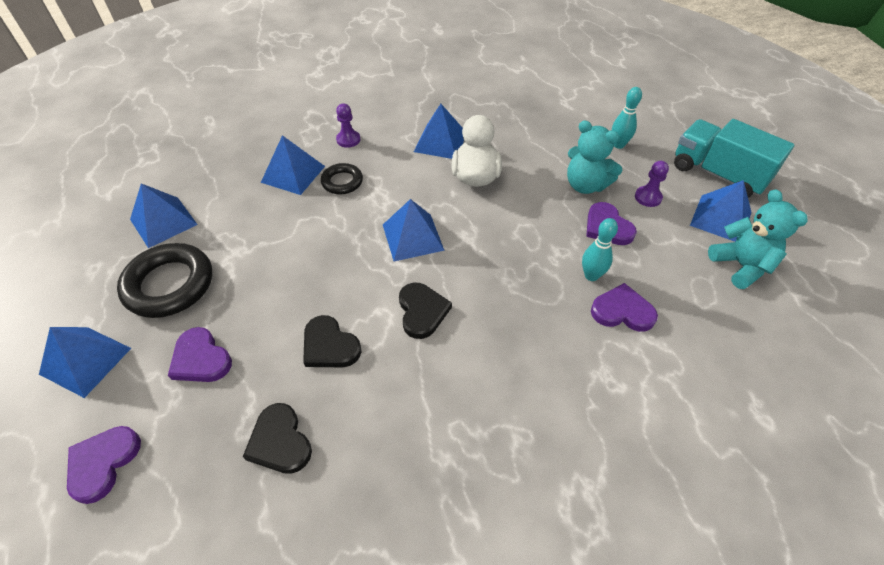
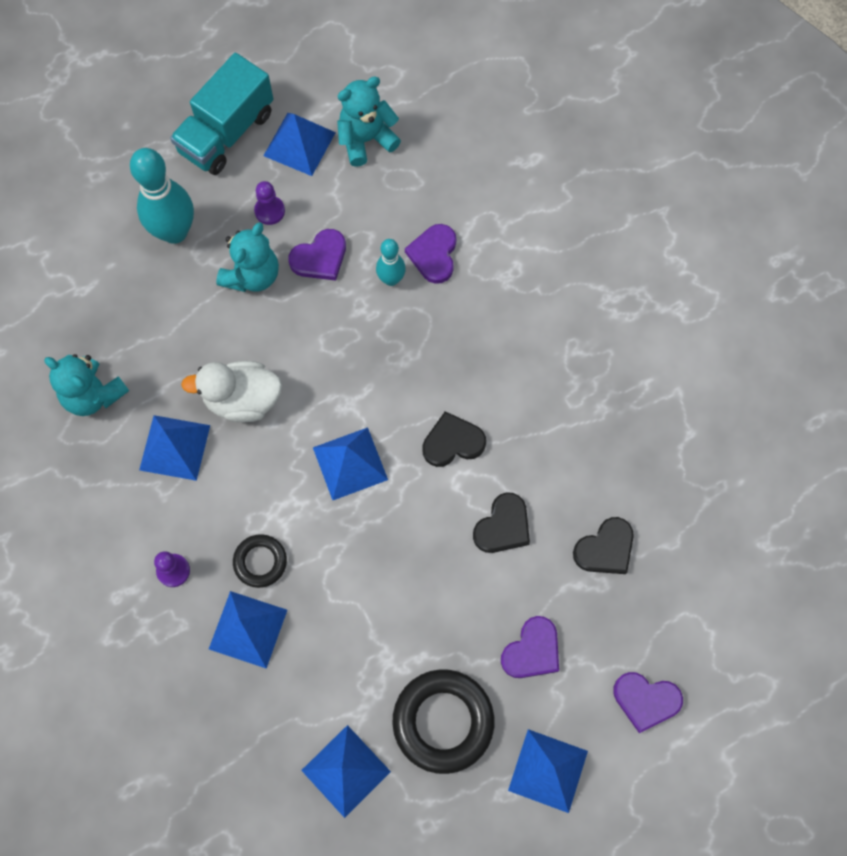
camera: 95 degrees left, 20 degrees up
(484, 106) = (93, 395): none -> turquoise teddy bear
(618, 145) = (174, 232): turquoise bowling pin -> turquoise bowling pin, size x1.85

